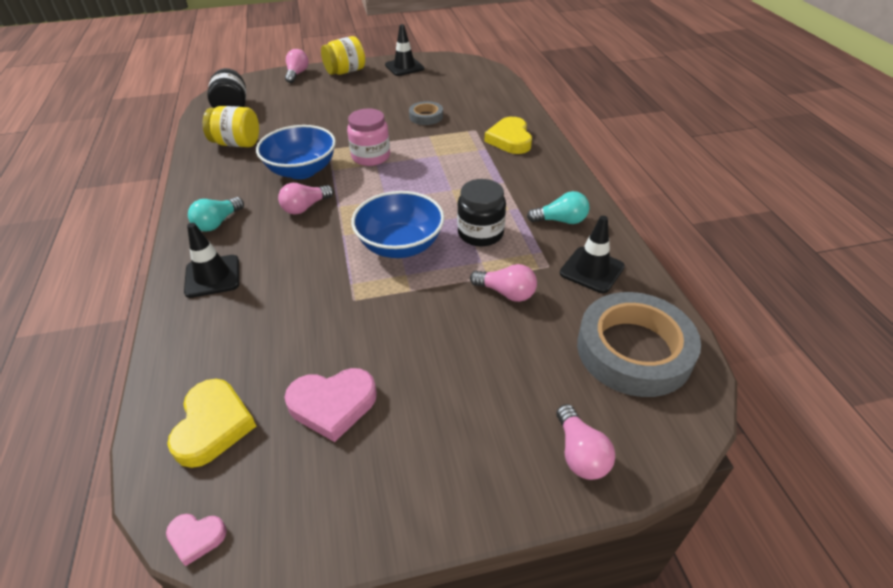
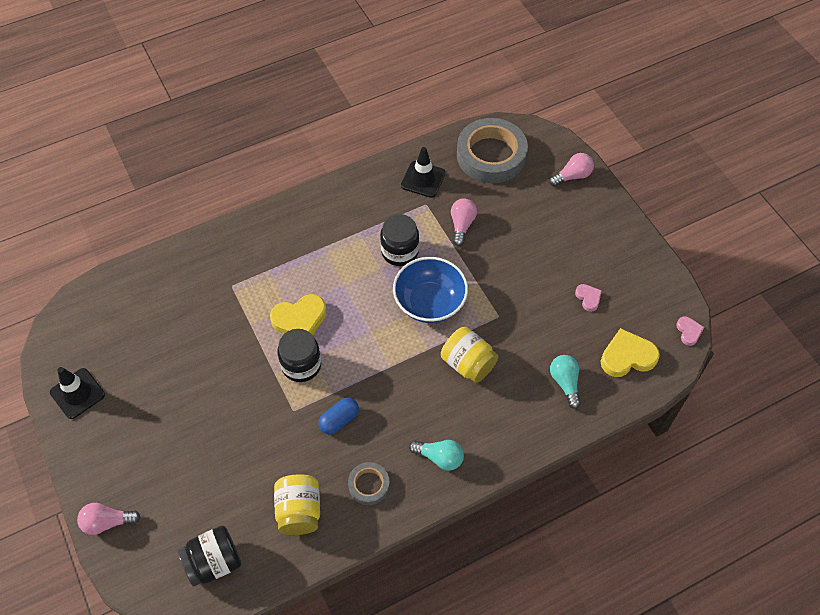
camera: 105 degrees left, 15 degrees up
(212, 276) = (506, 425): black traffic cone -> none
(301, 170) = (339, 420): blue bowl -> blue capsule
(305, 207) = (398, 392): pink light bulb -> none
(332, 405) = (588, 298): pink heart -> pink heart, size x0.54
(345, 71) = (96, 461): yellow jar -> yellow jar (468, 364)
(371, 157) = (301, 365): pink jar -> black jar
(426, 116) = (209, 336): grey tape -> grey tape (369, 485)
(510, 139) = (247, 253): yellow heart -> yellow heart (300, 319)
(561, 220) = (369, 202): turquoise light bulb -> turquoise light bulb (565, 383)

